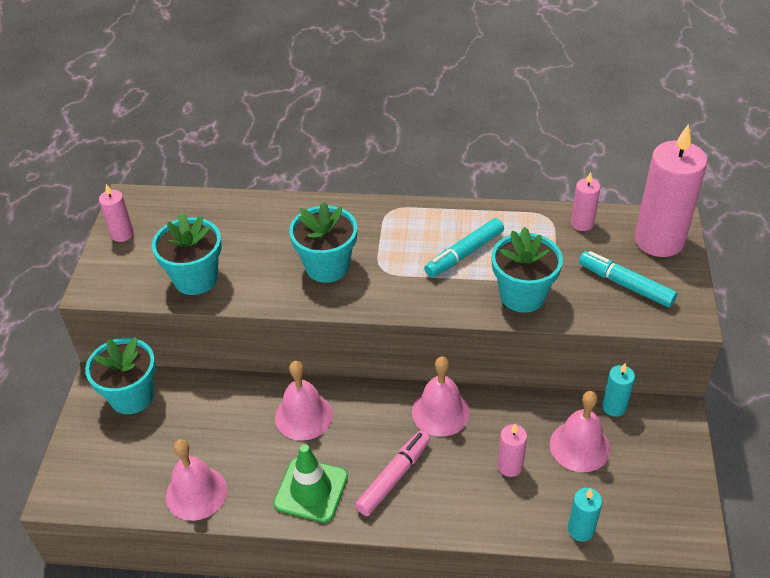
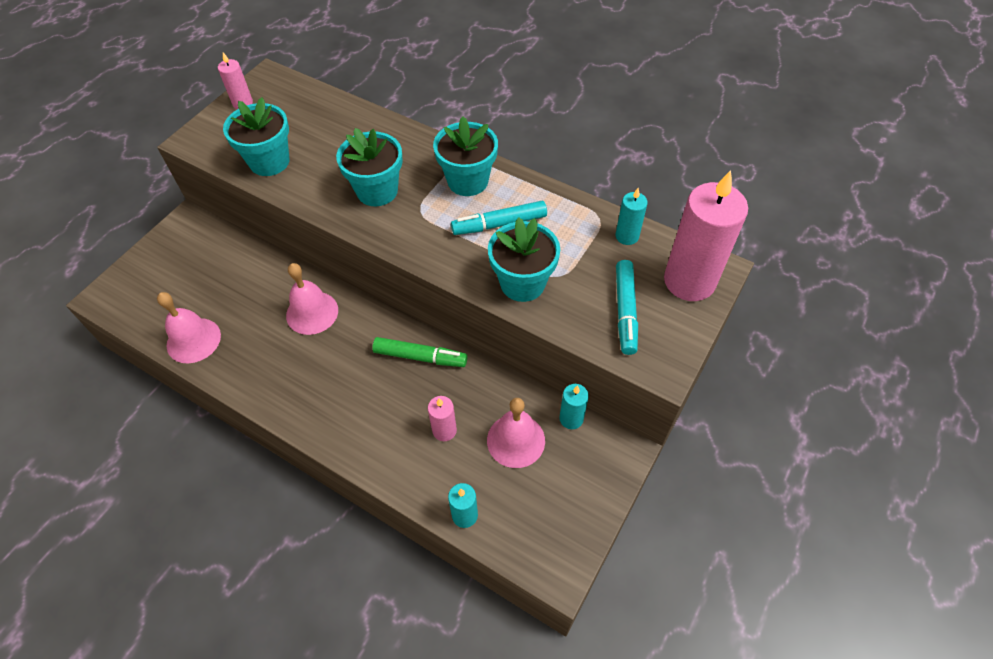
camera: 25 degrees right, 10 degrees up
(132, 396) = (201, 242): turquoise flower pot -> turquoise flower pot (468, 181)
(311, 490) = (276, 377): green traffic cone -> none
(394, 477) = (345, 396): pink marker -> none
(440, 412) = (420, 357): pink bell -> green marker
(582, 223) = (627, 236): pink candle -> turquoise candle
(625, 284) = (625, 311): turquoise marker -> turquoise marker turned 150 degrees counterclockwise

